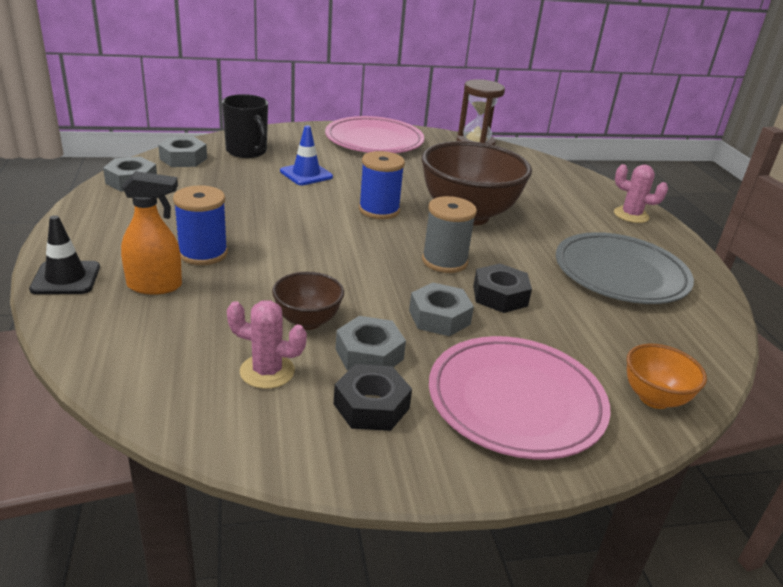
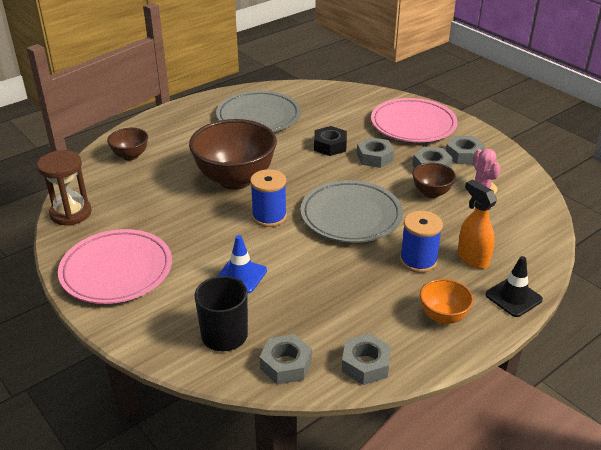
camera: 115 degrees left, 5 degrees up
(328, 249) = (351, 216): none -> grey plate
(371, 406) = (464, 155): black nut -> grey nut
(444, 261) = (313, 171): grey spool -> none
(561, 184) = (130, 156): none -> brown bowl
(631, 215) = (164, 123): pink cactus -> none
(654, 398) = (367, 97): orange bowl -> orange bowl (443, 316)

